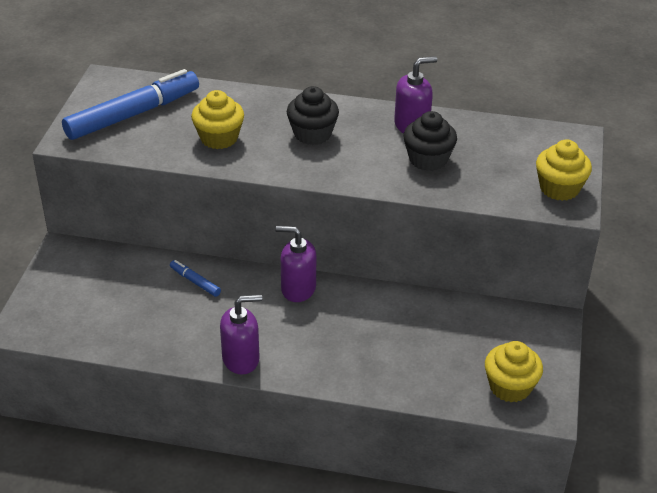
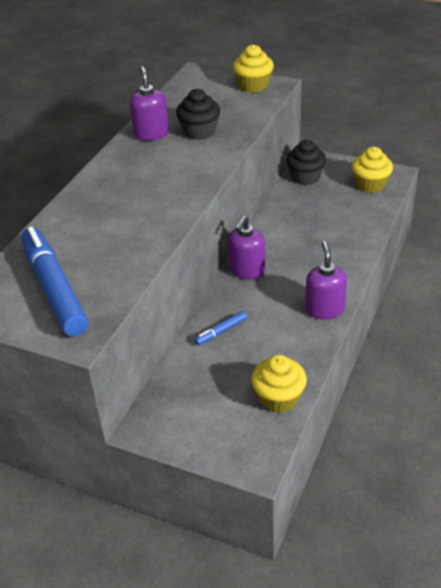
camera: 75 degrees left, 0 degrees up
(219, 138) = (122, 234): yellow cupcake -> yellow cupcake (279, 398)
(312, 134) = (140, 182): black cupcake -> black cupcake (305, 177)

